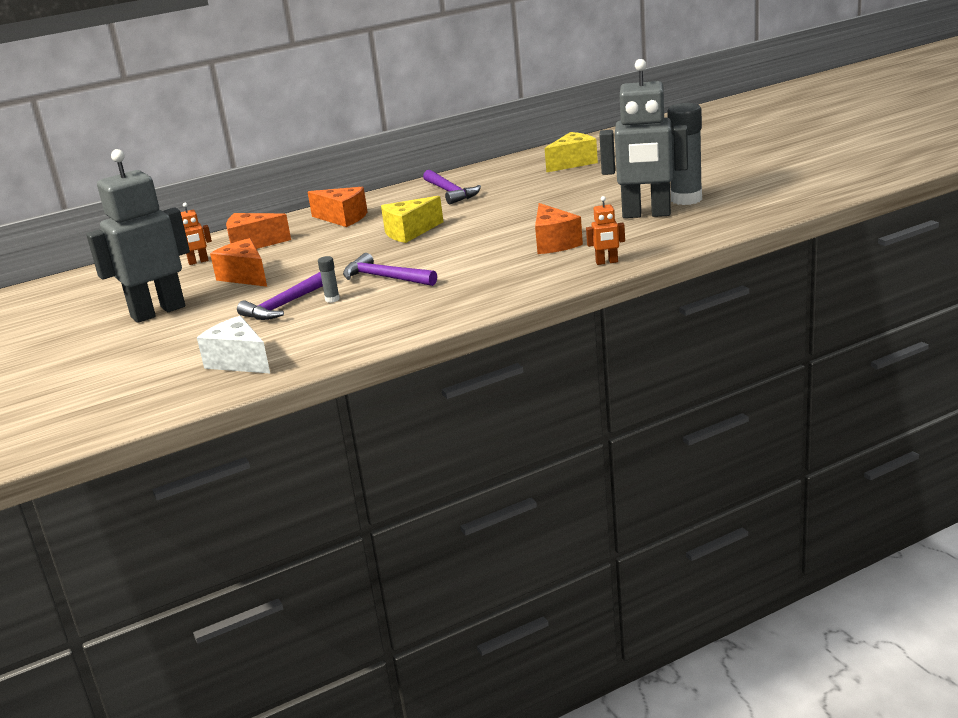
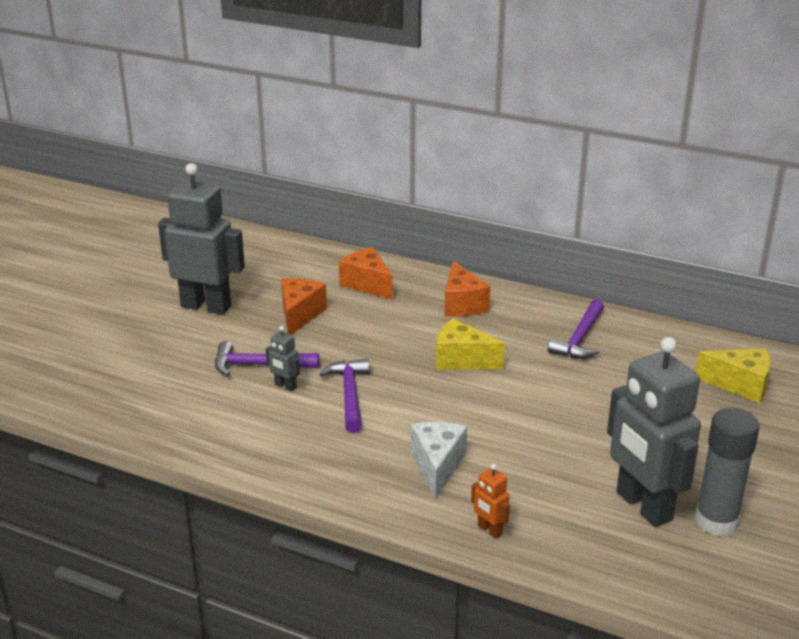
camera: 50 degrees right, 5 degrees up
(198, 262) = (312, 275): orange robot -> none
(239, 361) = (140, 395): white cheese -> white cheese (437, 466)
(332, 299) = (285, 386): grey glue stick -> grey robot
(554, 243) = (509, 469): orange cheese -> none

